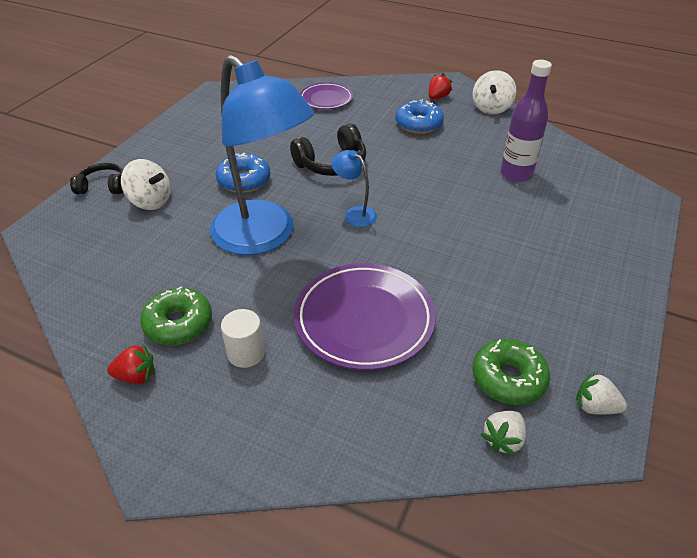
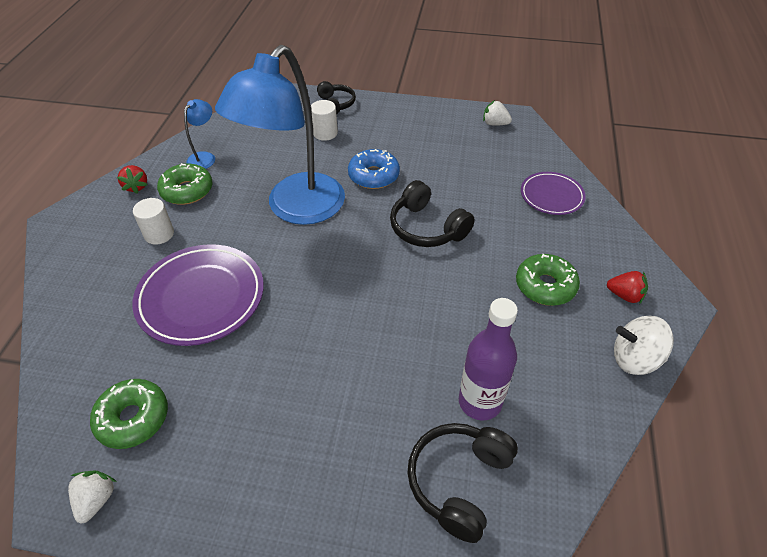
camera: 75 degrees right, 5 degrees up
(150, 201) = (325, 133): white spinning top -> white cylinder
(354, 214) = (348, 262): blue lamp -> blue lamp (205, 157)
(418, 124) = (545, 286): blue donut -> green donut
(503, 439) = (64, 419): white strawberry -> white strawberry (495, 124)
(578, 195) = (459, 481): none -> black headphones

